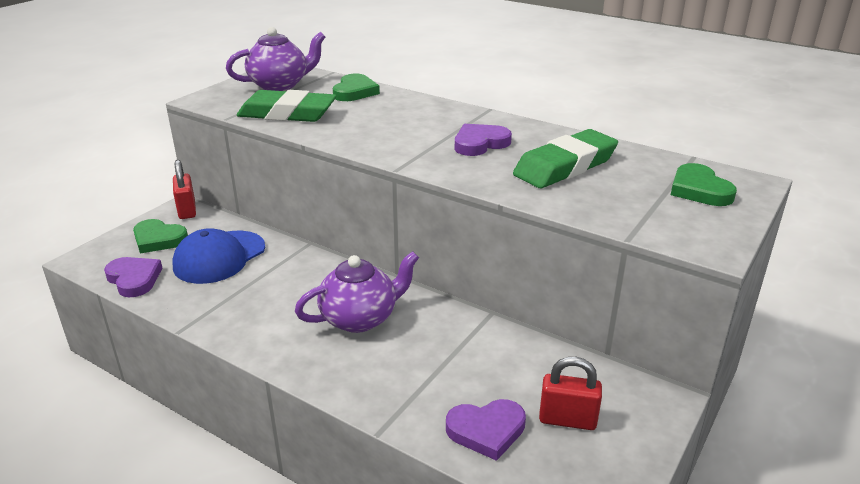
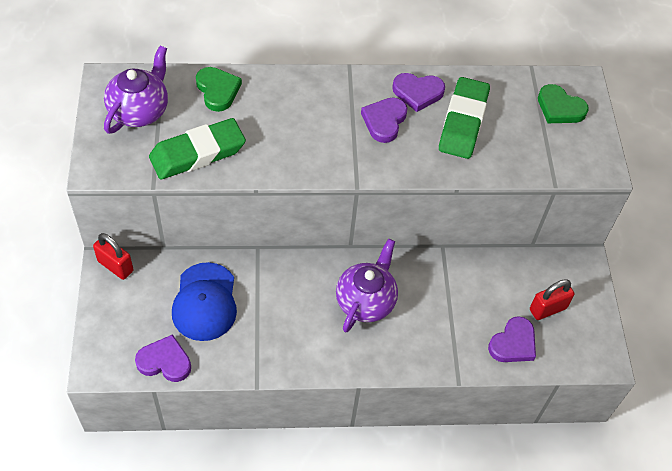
camera: 40 degrees left, 25 degrees up
(158, 239) = (132, 311): green heart -> none
(538, 138) = (418, 93): none -> purple heart

